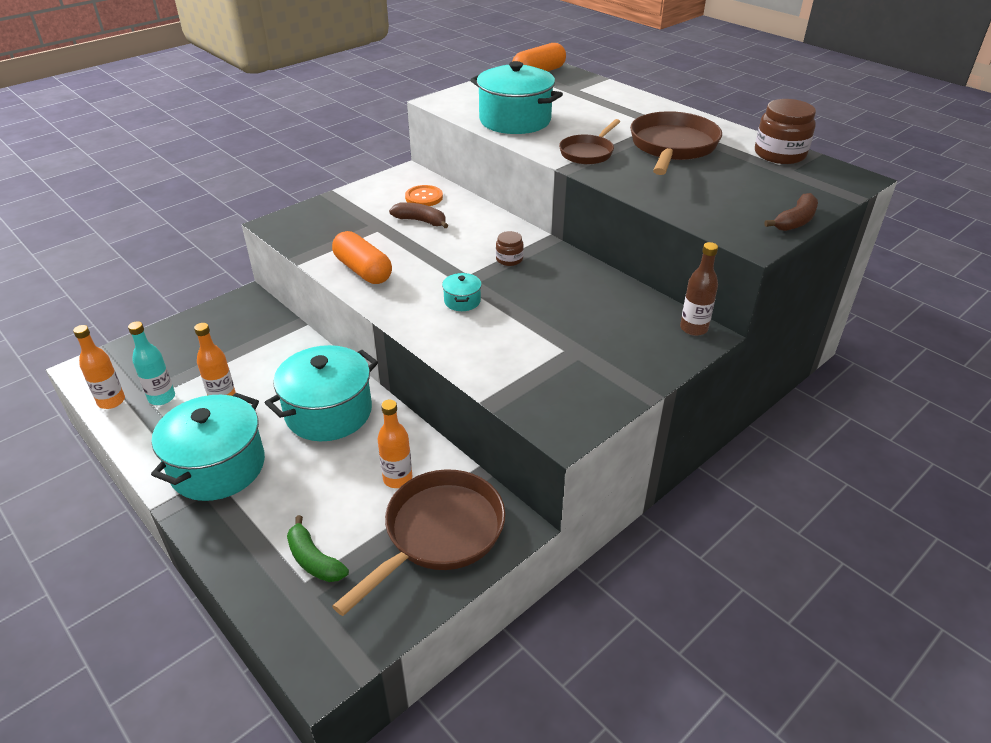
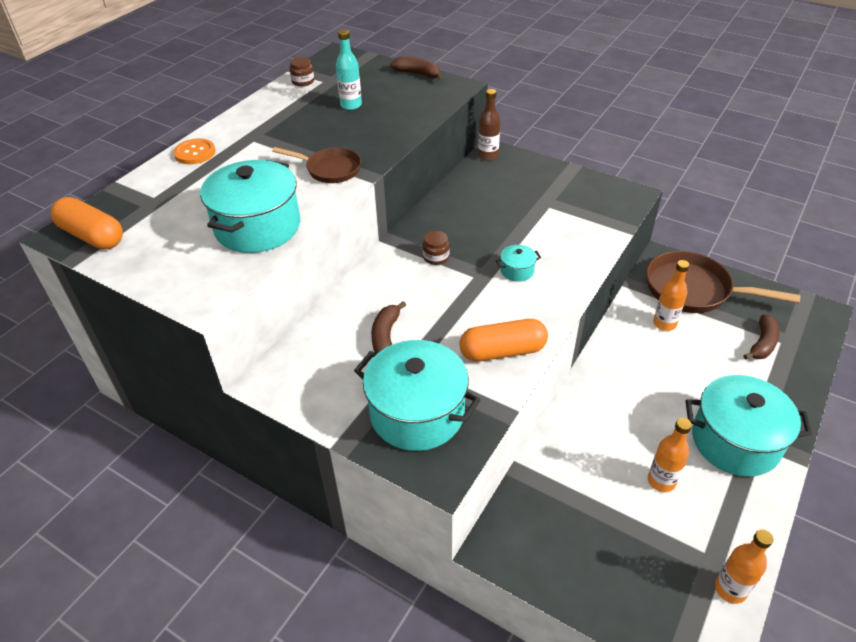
camera: 105 degrees left, 5 degrees up
(162, 397) = (694, 540): turquoise bottle -> turquoise bottle (351, 105)
(314, 560) = (762, 344): green banana -> brown banana
(328, 412) = (626, 390): turquoise pot -> turquoise pot (417, 413)
(363, 270) = (502, 351): orange capsule -> orange capsule turned 45 degrees clockwise
(424, 197) = (329, 349): orange button -> orange button (195, 153)
(672, 147) = (303, 128): brown pan -> none
(779, 154) = (303, 81): brown jar -> brown jar, size x0.52

